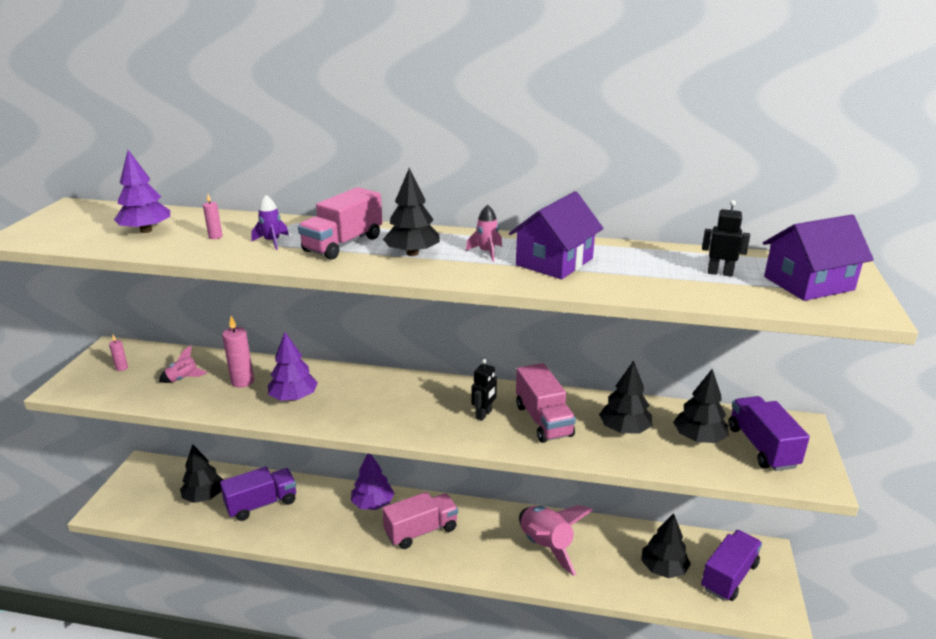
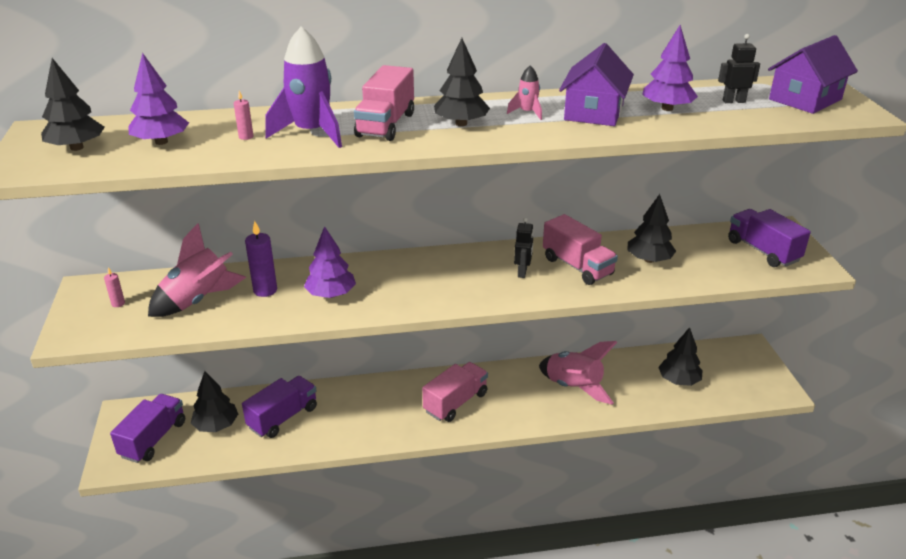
camera: 20 degrees left, 5 degrees up
(183, 379) = (198, 300): pink rocket -> pink rocket, size x2.08
(242, 381) = (265, 290): pink candle -> purple candle
(272, 241) = (312, 133): purple rocket -> purple rocket, size x2.08
(372, 504) = (395, 390): purple tree -> purple tree (667, 108)
(699, 438) = (711, 254): black tree -> black tree (77, 148)
(729, 576) = (732, 373): purple truck -> purple truck (153, 439)

